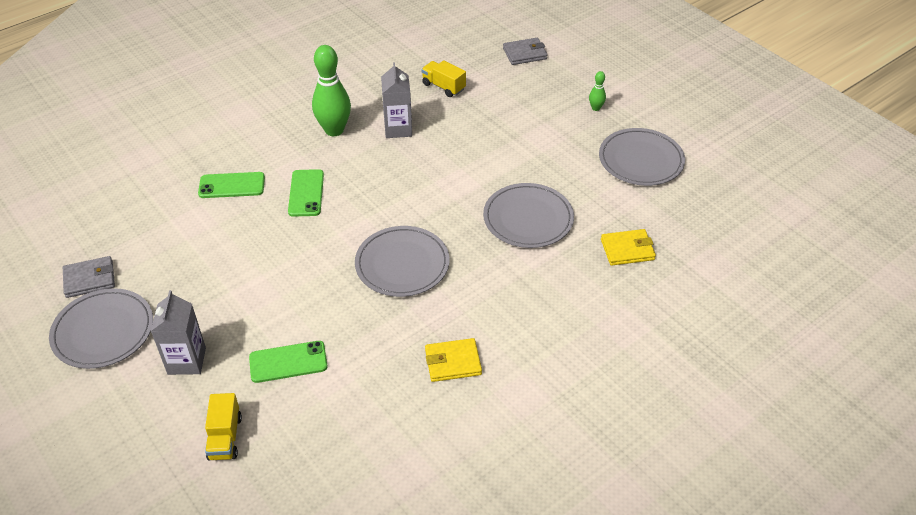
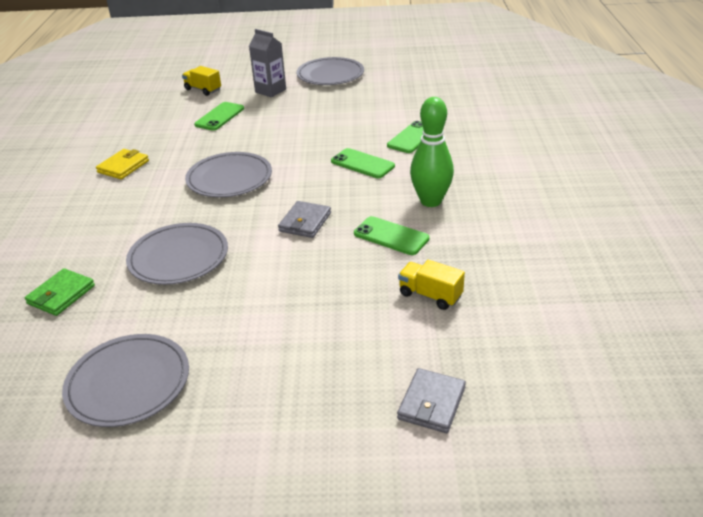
camera: 130 degrees right, 10 degrees down
(89, 279) = (380, 78): grey wallet -> grey wallet (305, 222)
(398, 129) = (391, 236): grey carton -> green phone
(443, 87) = (430, 295): yellow truck -> yellow truck turned 135 degrees counterclockwise
(595, 108) = (250, 403): green bowling pin -> none
(627, 249) = (61, 295): yellow wallet -> green wallet

